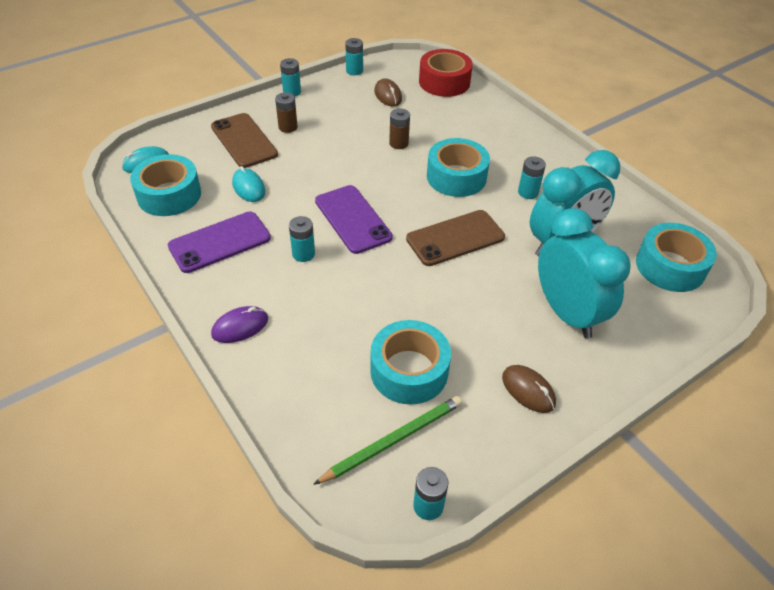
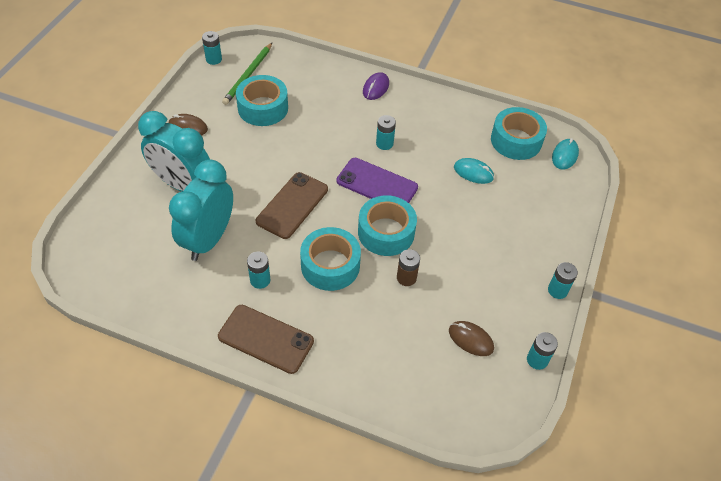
camera: 145 degrees right, 5 degrees up
(220, 242) = (443, 126): purple phone -> none
(244, 141) = (527, 211): brown phone -> brown phone (266, 339)
(288, 127) = (512, 245): brown battery -> none
(444, 82) = (434, 399): red tape -> none
(670, 266) = (114, 261): turquoise tape -> turquoise tape (386, 232)

